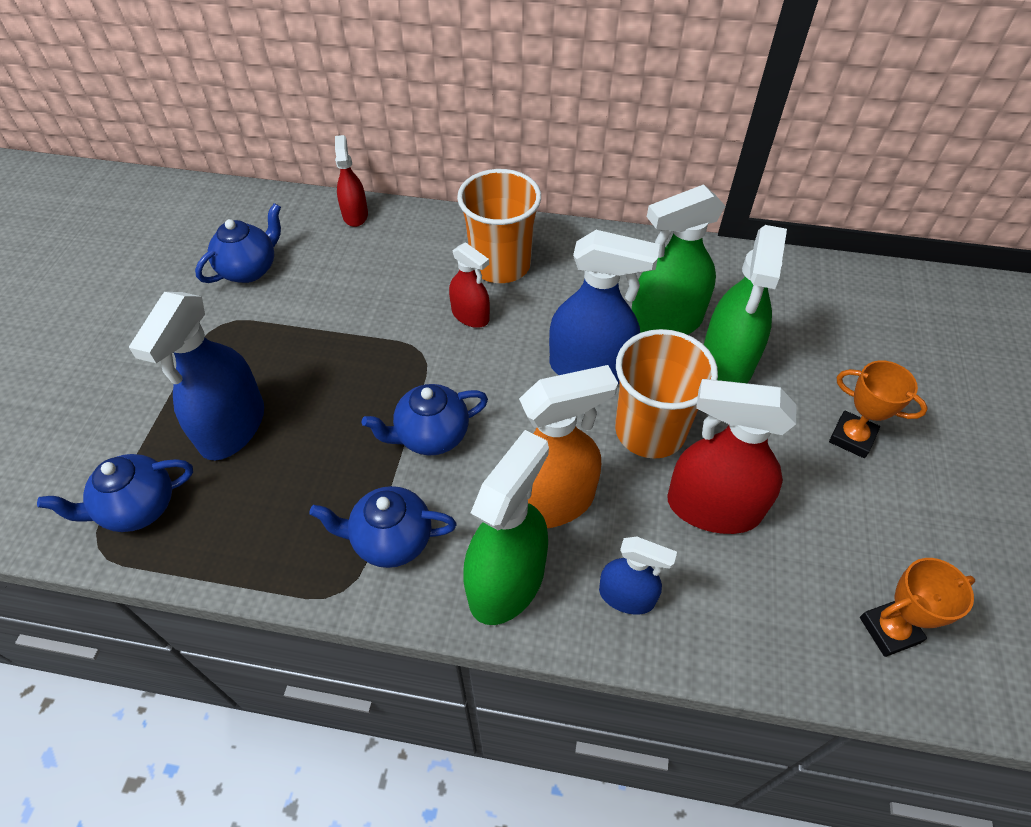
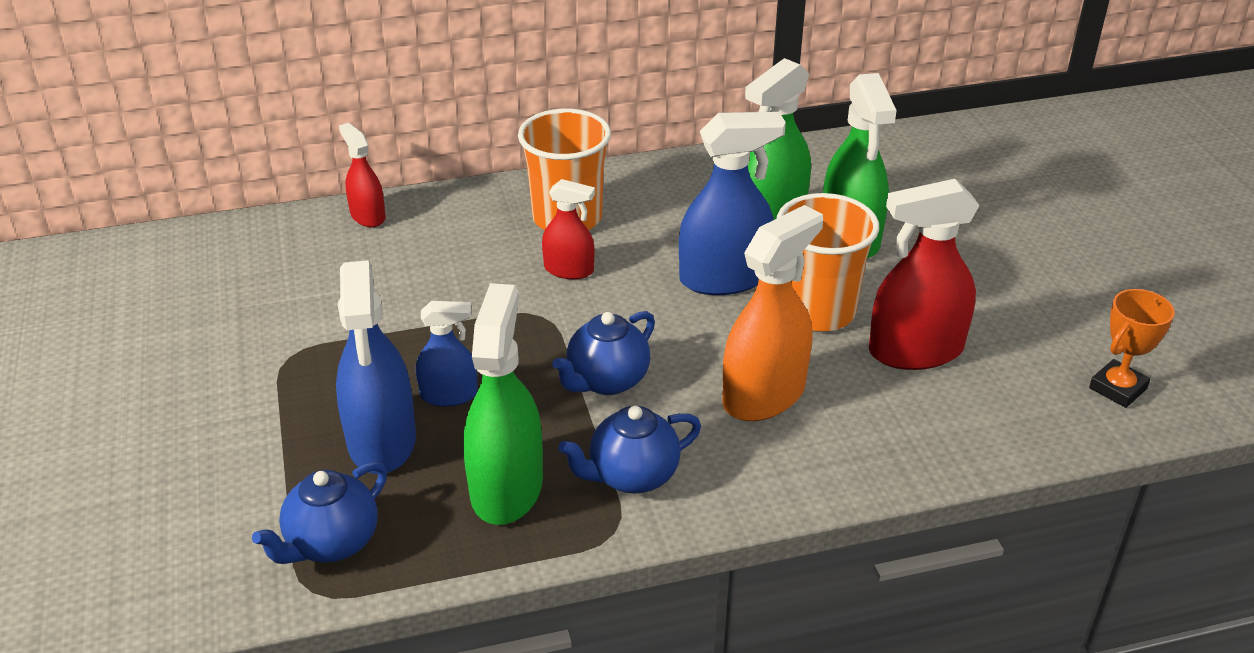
camera: 25 degrees left, 15 degrees down
(250, 269) = (282, 298): blue teapot -> none
(507, 581) = (769, 468): green spray bottle -> green spray bottle (506, 488)
(626, 596) = (886, 441): blue spray bottle -> blue spray bottle (449, 395)
(852, 437) = (997, 261): orange trophy -> none

